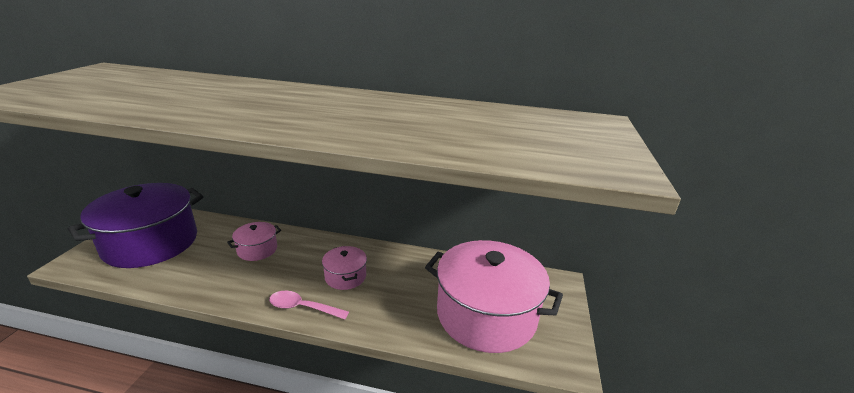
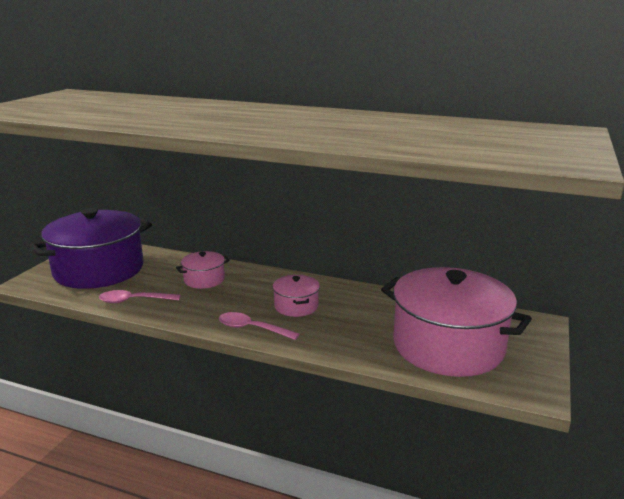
camera: 10 degrees right, 5 degrees down
(184, 280) = (134, 301): none -> pink spoon

